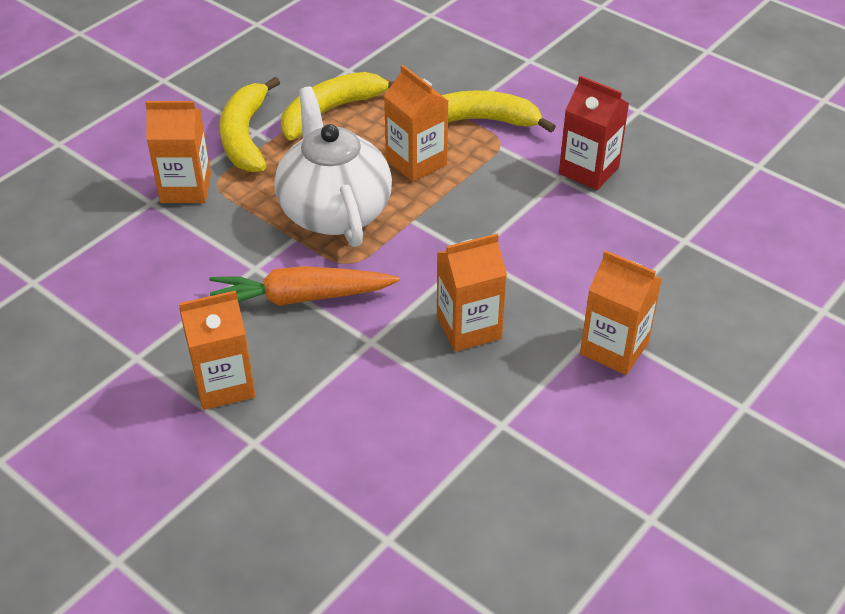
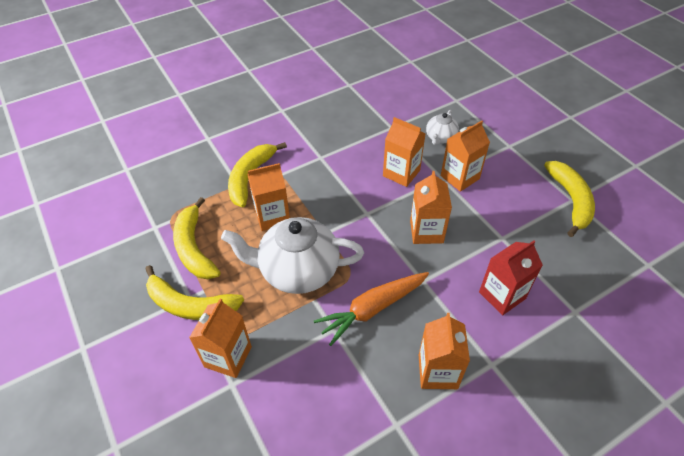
camera: 70 degrees left, 5 degrees up
(300, 298) = (372, 309): orange carrot -> orange carrot turned 45 degrees clockwise
(580, 274) = (401, 173): none -> orange carton
(589, 170) = (321, 144): red carton -> red carton (502, 295)
(647, 516) = (571, 200): none -> yellow banana
(699, 306) = (440, 138): none -> white teapot

